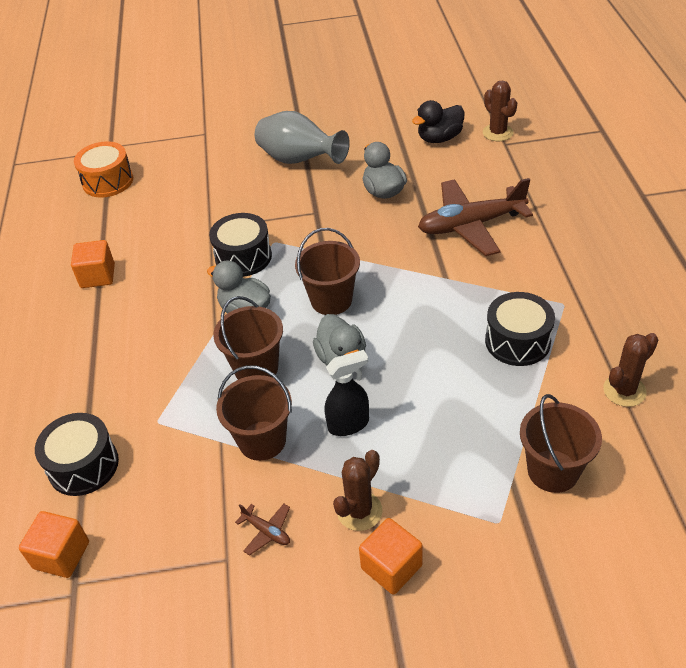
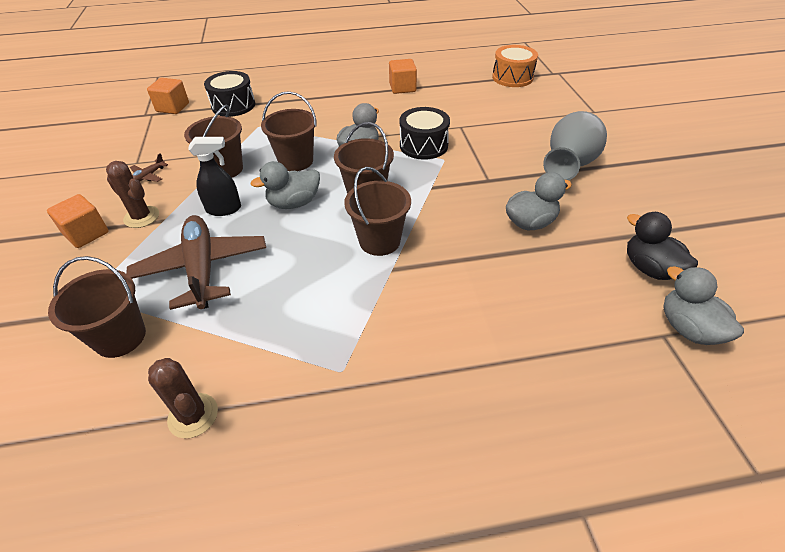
camera: 85 degrees right, 0 degrees up
(349, 424) = (224, 209): black spray bottle -> black spray bottle turned 75 degrees counterclockwise
(407, 287) = (379, 241): none -> brown bucket
(471, 225) = (481, 292): brown plane -> brown plane (202, 268)
(497, 133) = (688, 328): brown cactus -> grey duck
(517, 341) = (290, 322): black drum -> none

